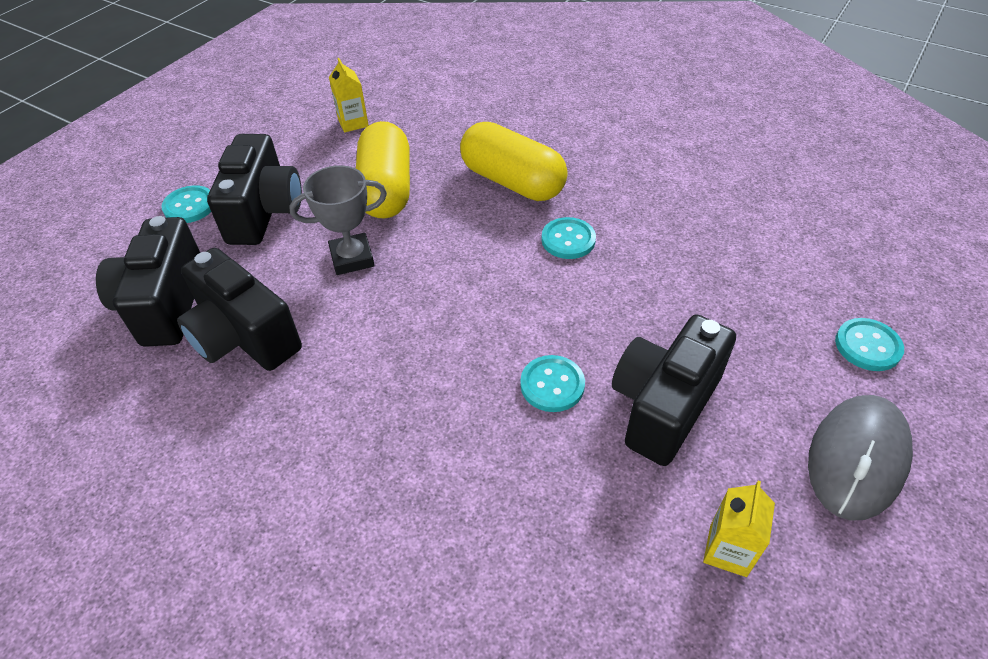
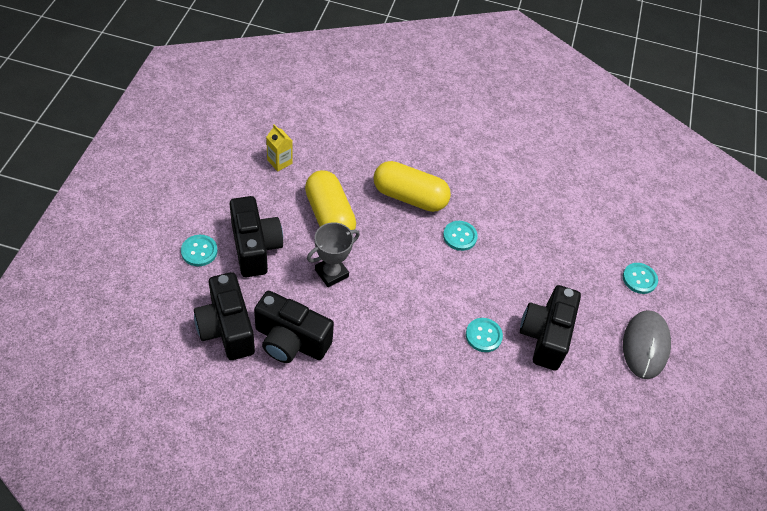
camera: 25 degrees left, 5 degrees up
(728, 550) = (596, 407): yellow carton -> none

